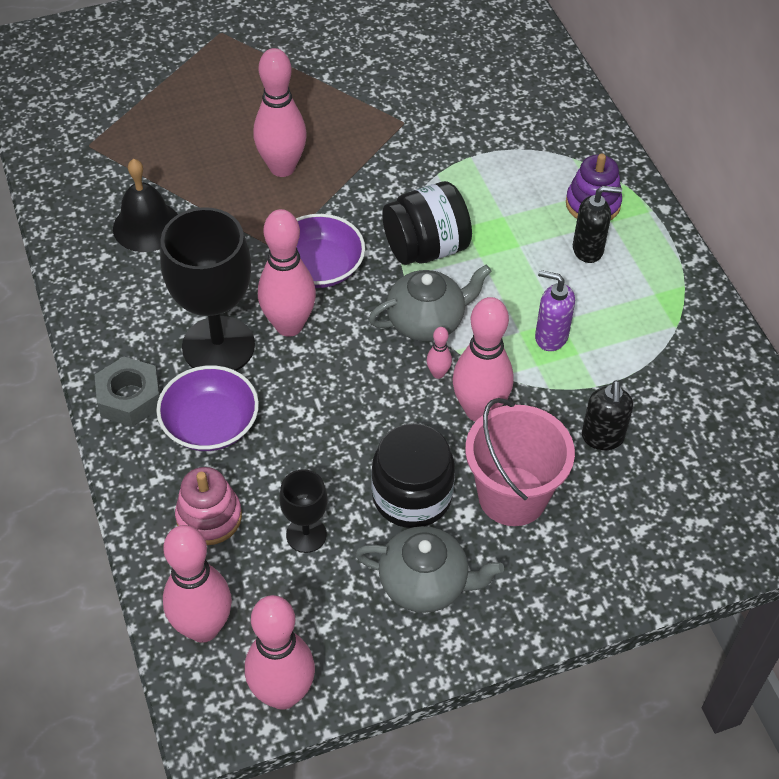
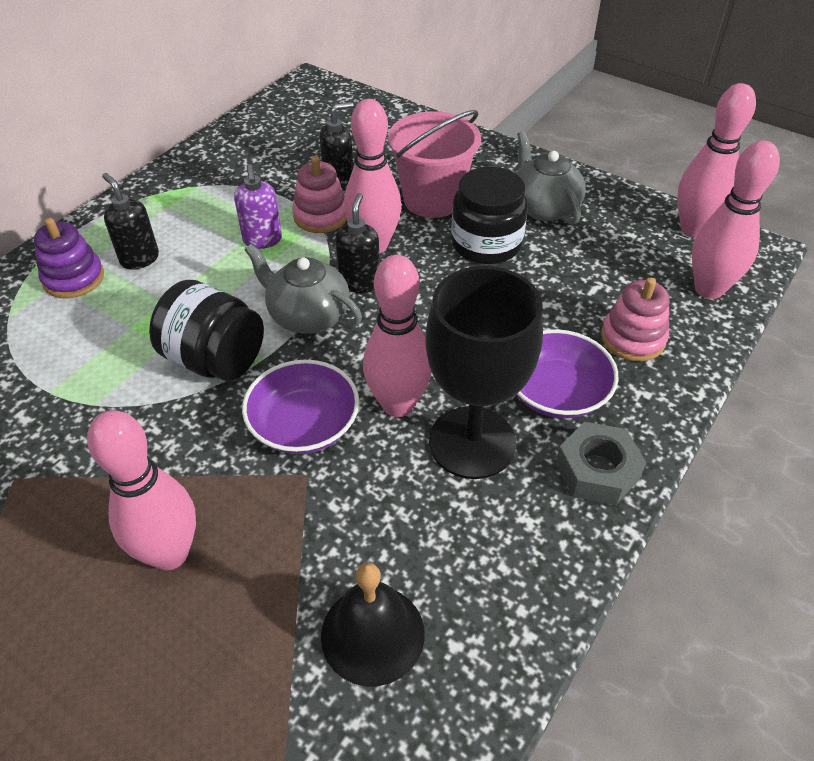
camera: 125 degrees left, 5 degrees down
(306, 535) = (579, 278): black goblet -> none
(438, 373) = (359, 282): pink bowling pin -> black soap dispenser
(554, 394) = (321, 216): none -> pink stacking toy

